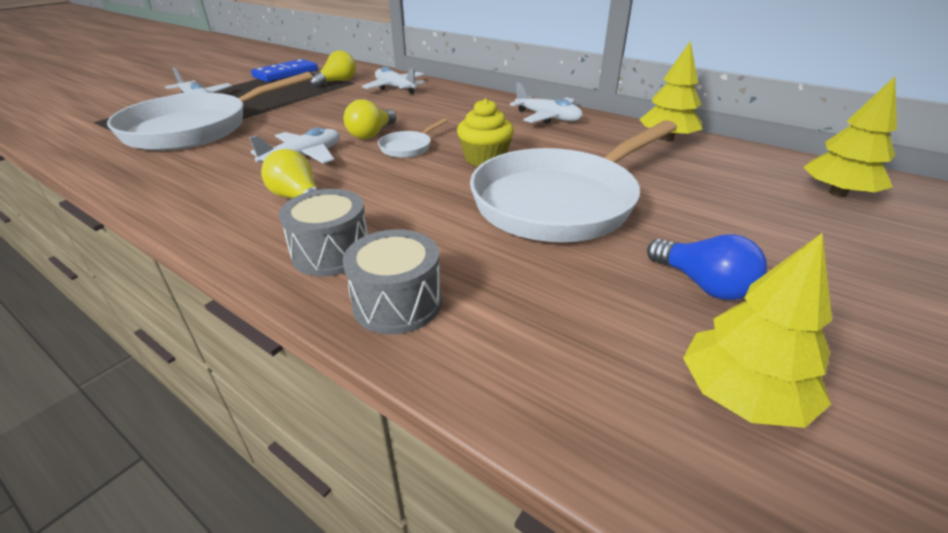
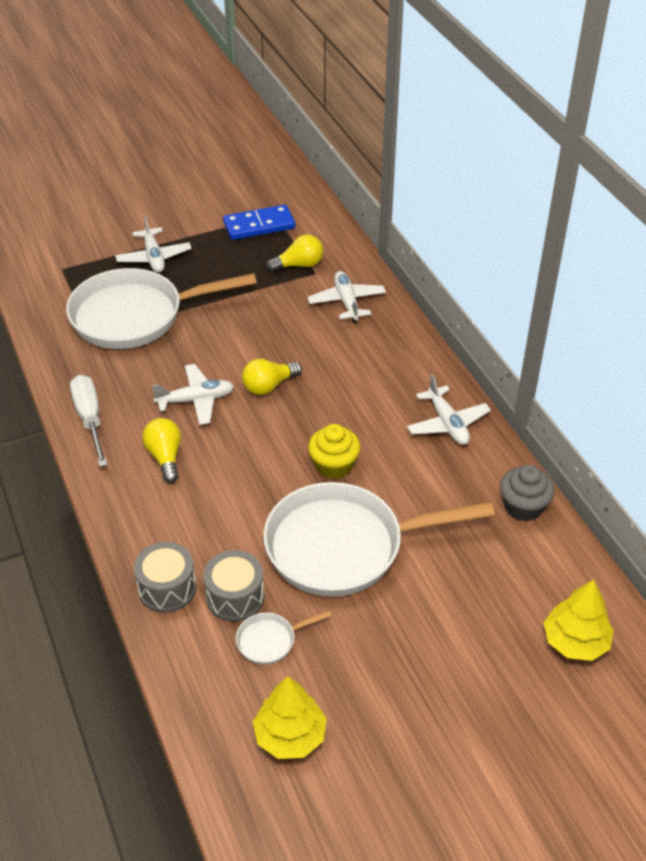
camera: 30 degrees right, 10 degrees up
(179, 197) = (90, 419): none -> white screwdriver
(331, 253) = (155, 526): grey drum -> grey drum (235, 597)
(408, 147) = (285, 421): white pan -> white pan (270, 640)
(667, 138) = (523, 507): yellow tree -> grey cupcake
(703, 284) = (355, 665): blue light bulb -> none

